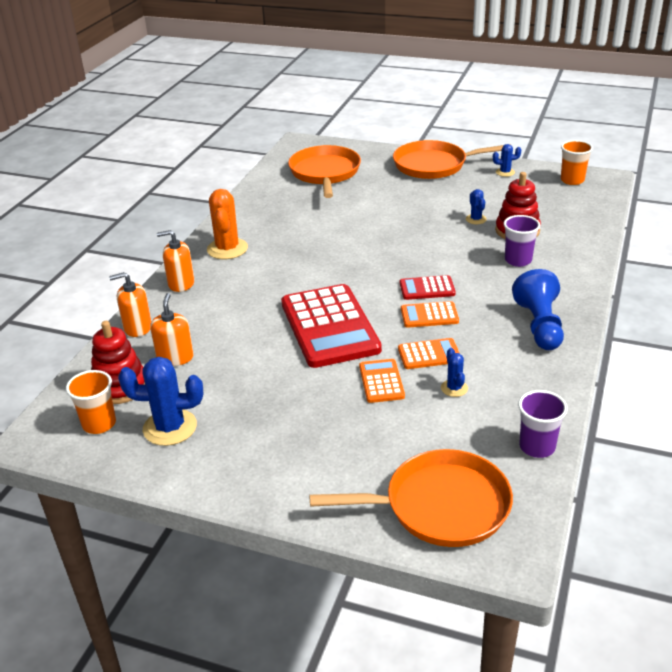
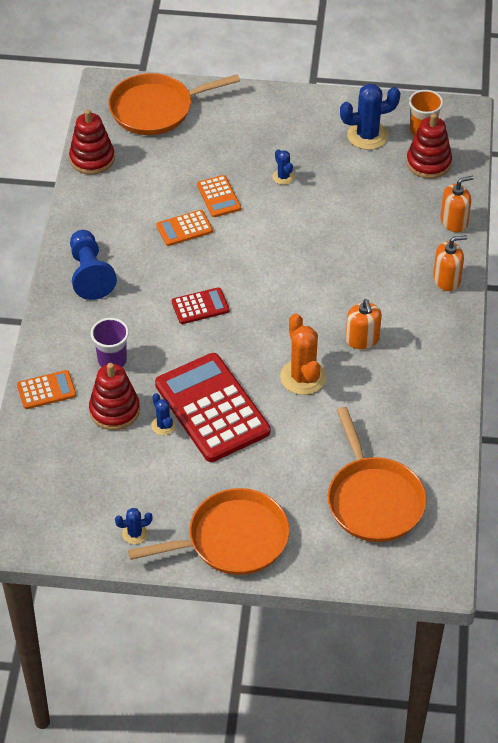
camera: 165 degrees right, 15 degrees up
(175, 357) = (400, 195): orange soap dispenser -> orange soap dispenser (362, 339)
(227, 249) = (427, 336): orange cactus -> orange cactus (303, 377)
(329, 327) = (280, 246): red calculator -> red calculator (212, 408)
(429, 315) = (192, 272): orange calculator -> orange calculator (46, 390)
(454, 388) = (158, 199): blue cactus -> blue cactus (283, 177)
(537, 447) = (92, 159): purple cup -> red stacking toy
(572, 180) = (47, 526): orange cup -> none

